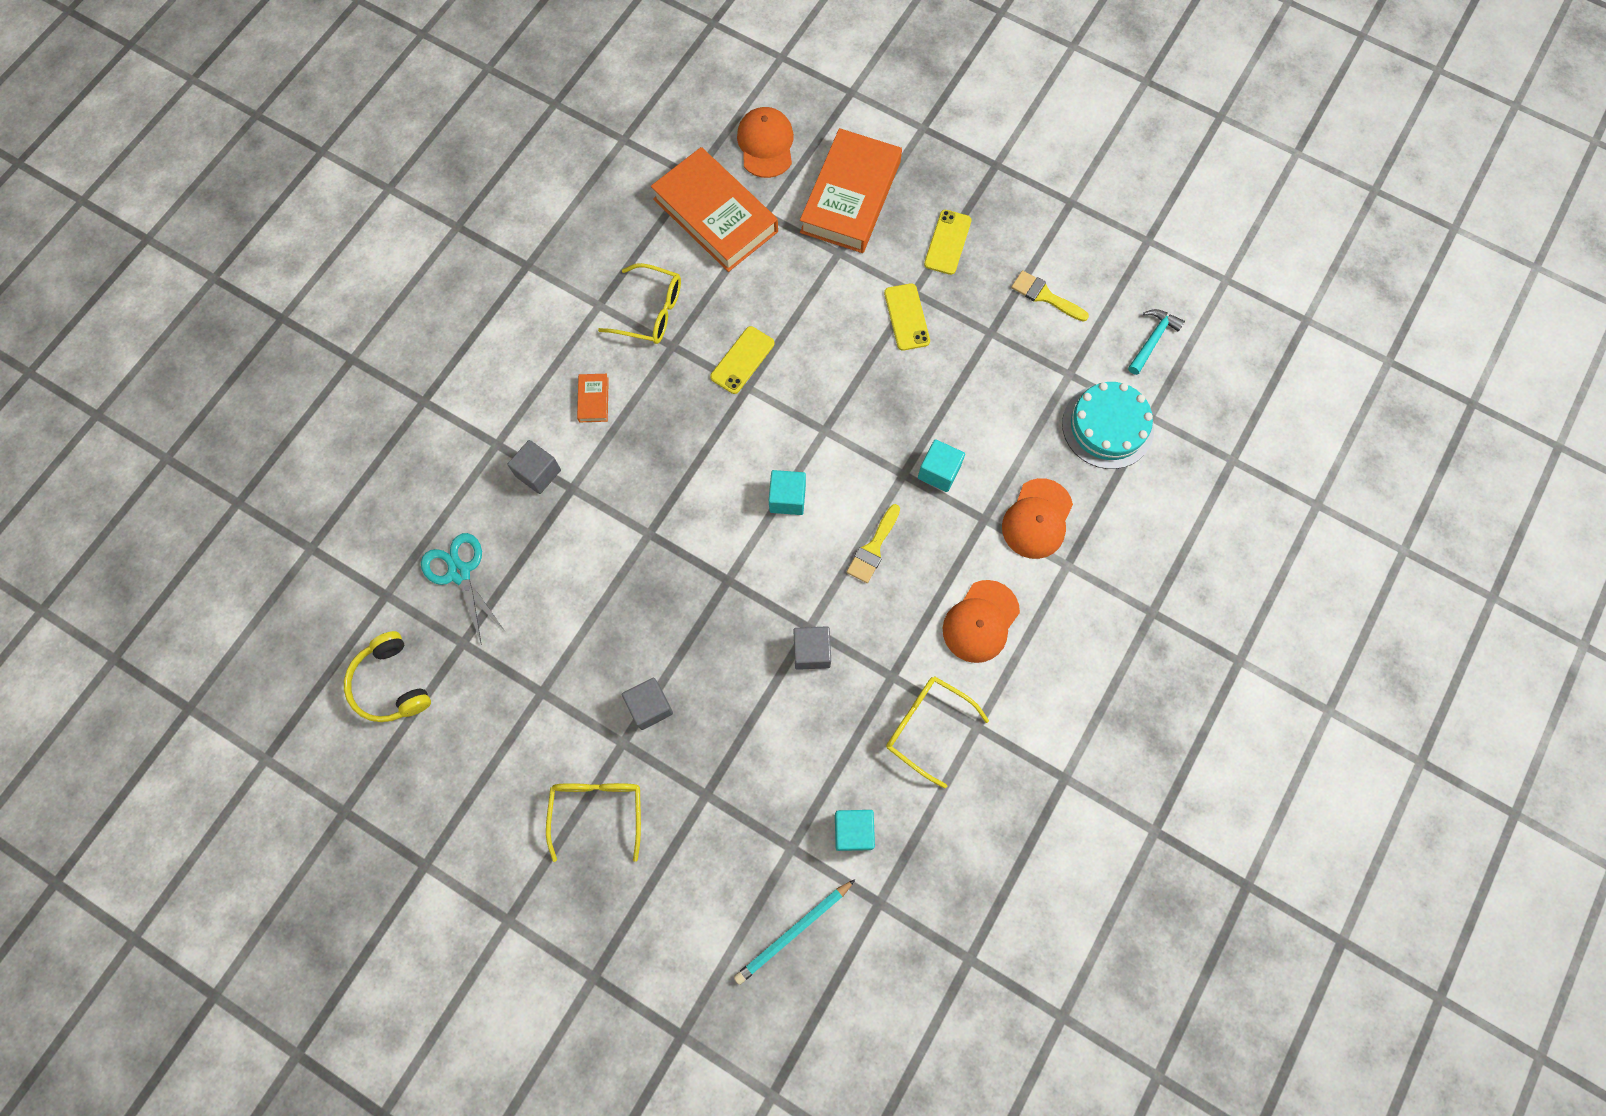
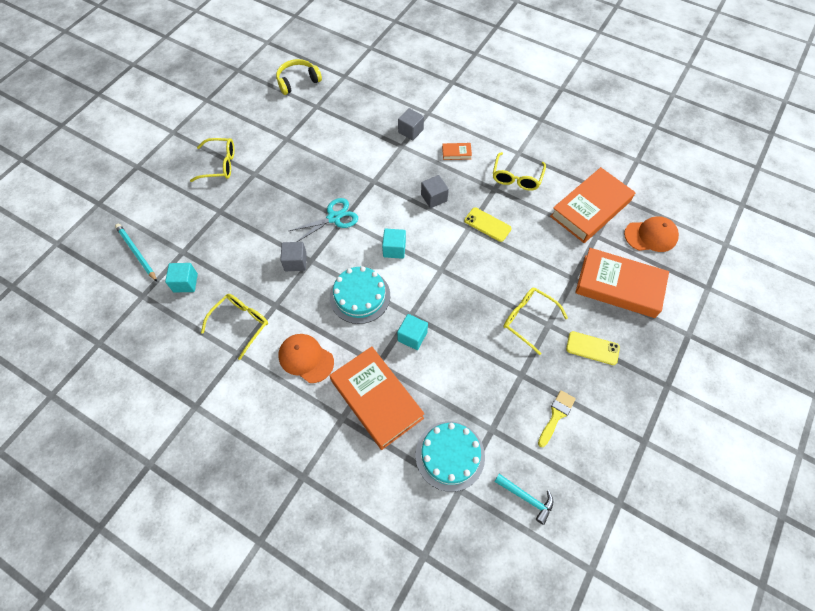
camera: 90 degrees right, 10 degrees down
(459, 572) = (354, 102): turquoise scissors -> turquoise scissors (334, 218)
(650, 706) = (272, 185): grey cube -> grey cube (434, 198)
(873, 548) = (360, 296): yellow brush -> turquoise cake
(906, 317) = (528, 319): yellow phone -> yellow glasses
(1037, 519) = (377, 399): orange cap -> orange book

